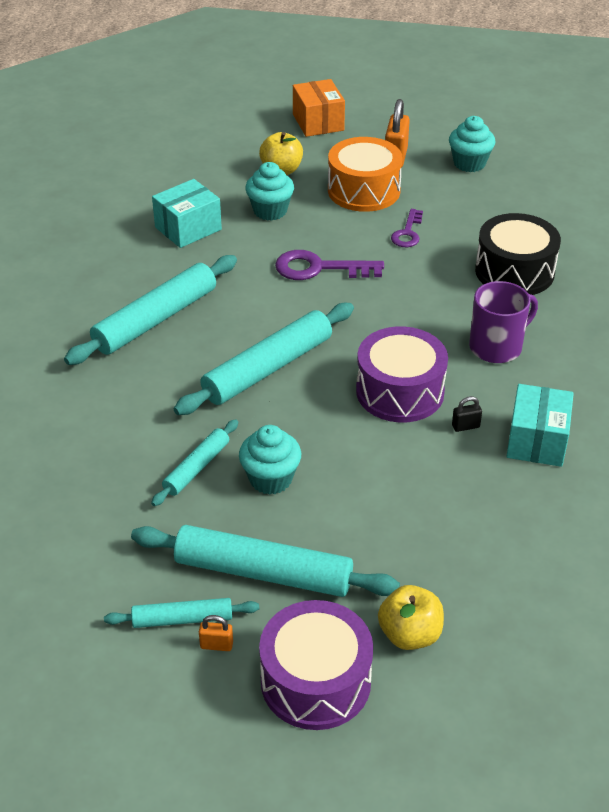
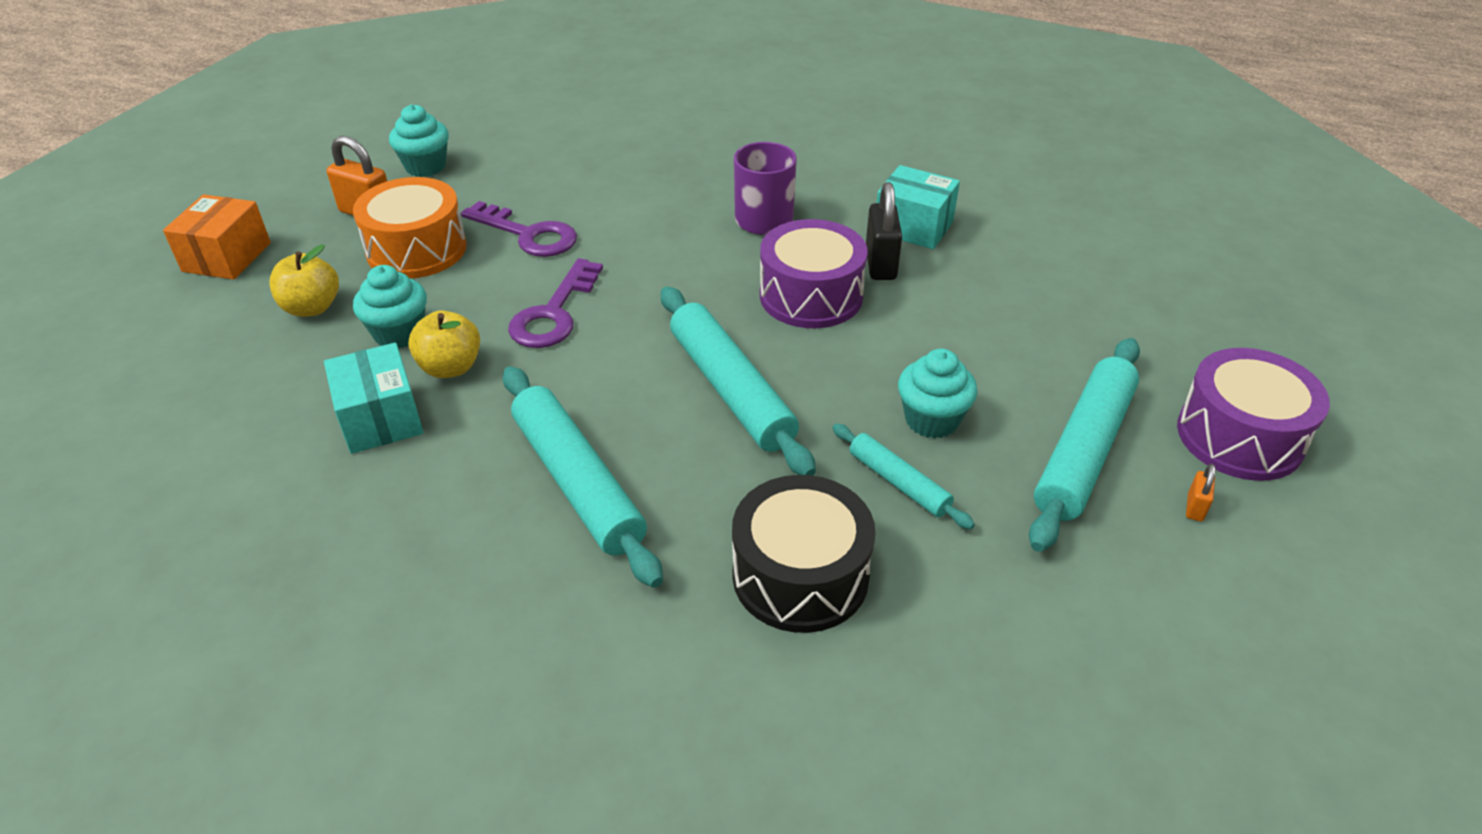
camera: 75 degrees left, 0 degrees up
(182, 619) = (1156, 532): turquoise rolling pin -> none
(318, 122) = (227, 257): orange box -> orange box turned 75 degrees counterclockwise
(408, 233) = (528, 234): purple key -> purple key, size x1.61
(410, 634) = (1172, 359): yellow apple -> yellow apple (450, 367)
(465, 426) = (880, 264): black padlock -> black padlock, size x2.01
(514, 271) = (644, 182): black drum -> black drum (800, 575)

